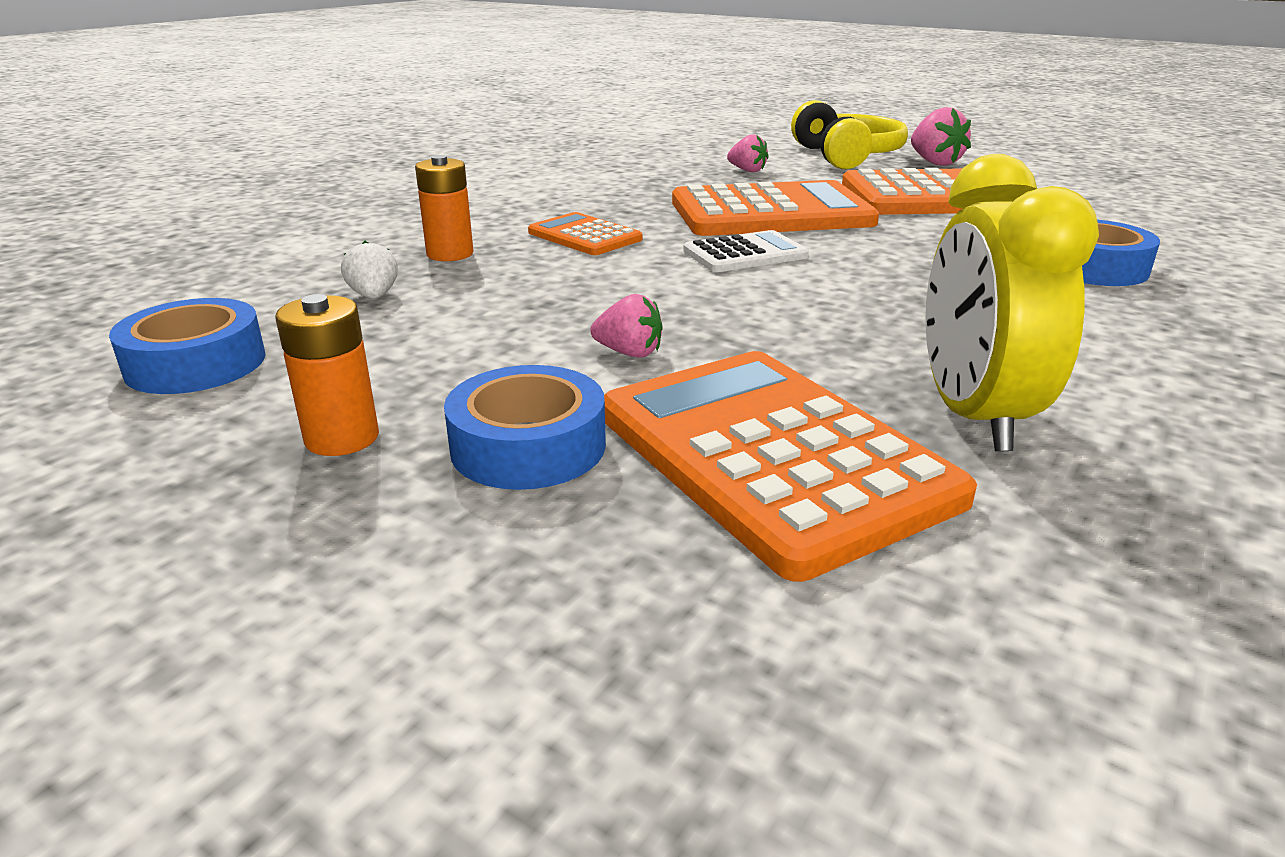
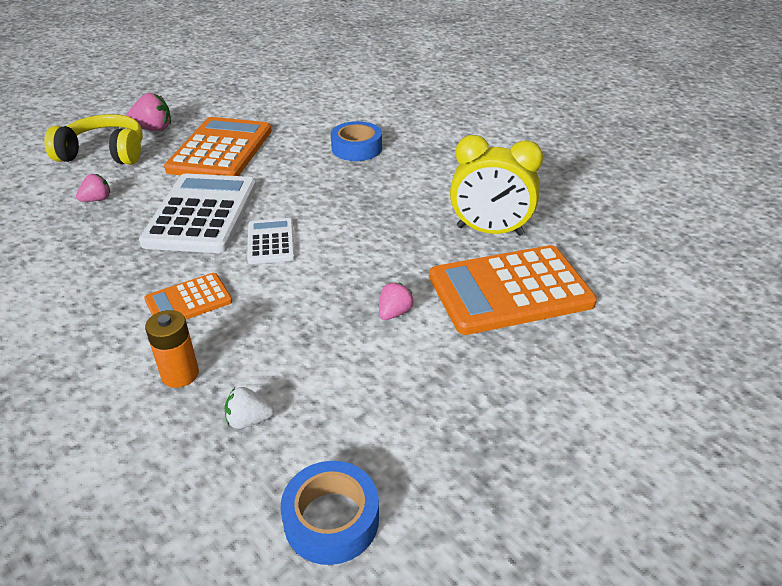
camera: 75 degrees left, 10 degrees up
(342, 438) = (461, 434): orange battery -> none
(528, 446) = (486, 362): blue tape -> none
(771, 213) = (202, 214): orange calculator -> white calculator

